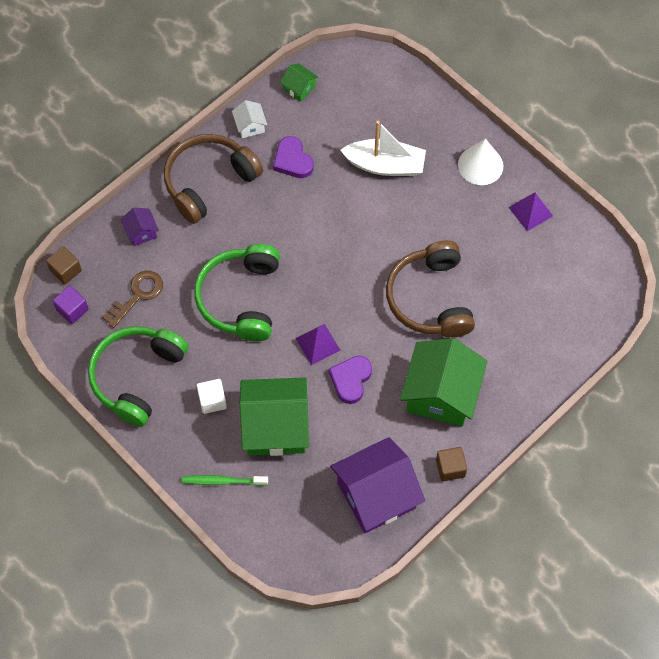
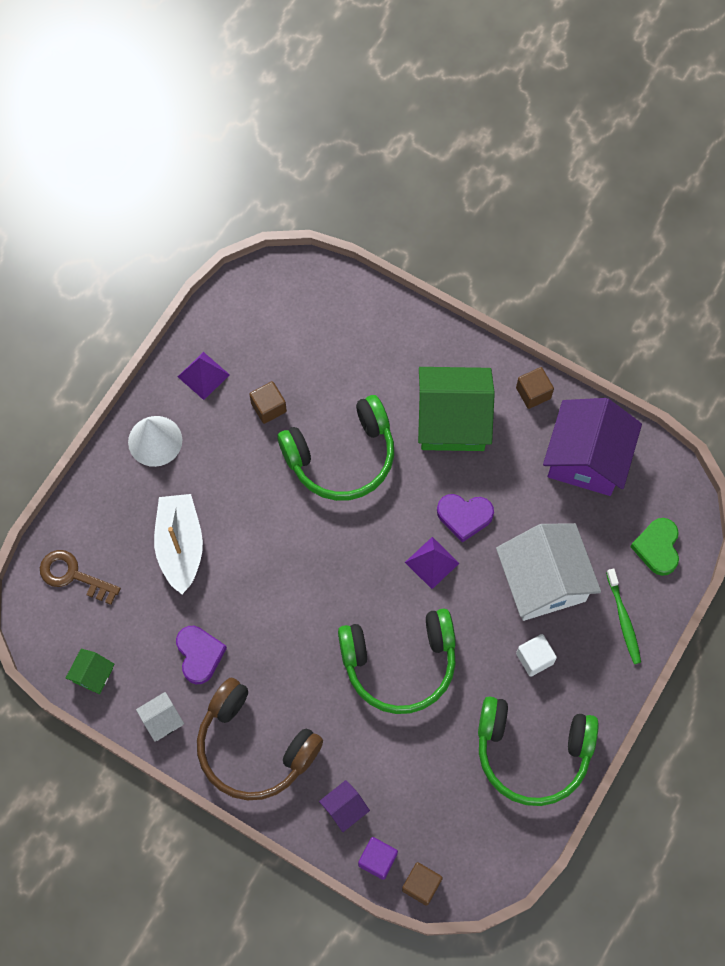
camera: 105 degrees left, 5 degrees up
(72, 310) = (470, 858): purple cube -> purple cube (377, 860)
(137, 295) = (429, 785): brown key -> brown key (73, 575)
(275, 426) = (543, 581): green house -> white house
(277, 529) = (657, 547): none -> green heart
(292, 160) = (199, 655): purple heart -> purple heart turned 60 degrees counterclockwise
(376, 495) = (587, 458): purple house -> purple house turned 60 degrees clockwise
(430, 298) = (342, 457): brown headphones -> green headphones
(489, 253) = (268, 407): none -> brown cube

